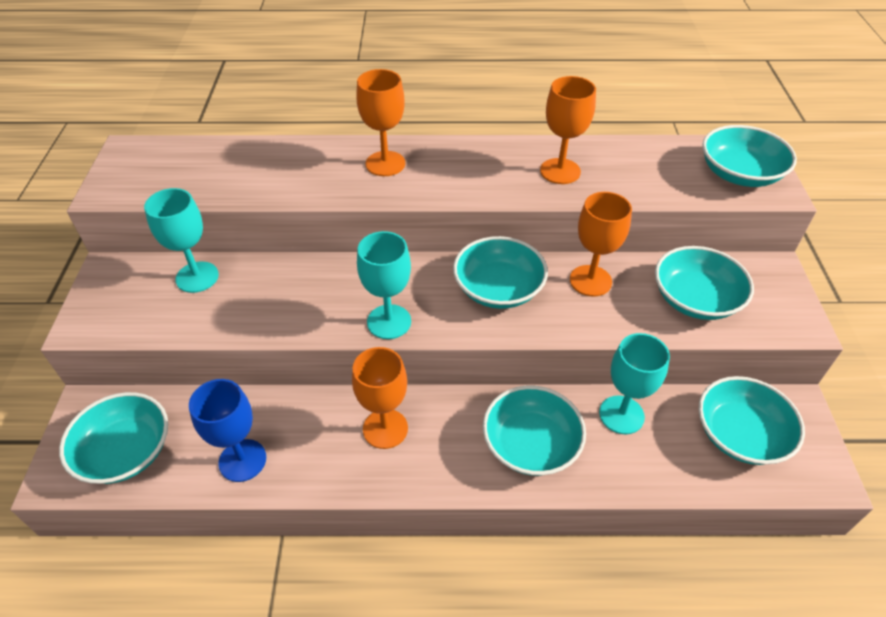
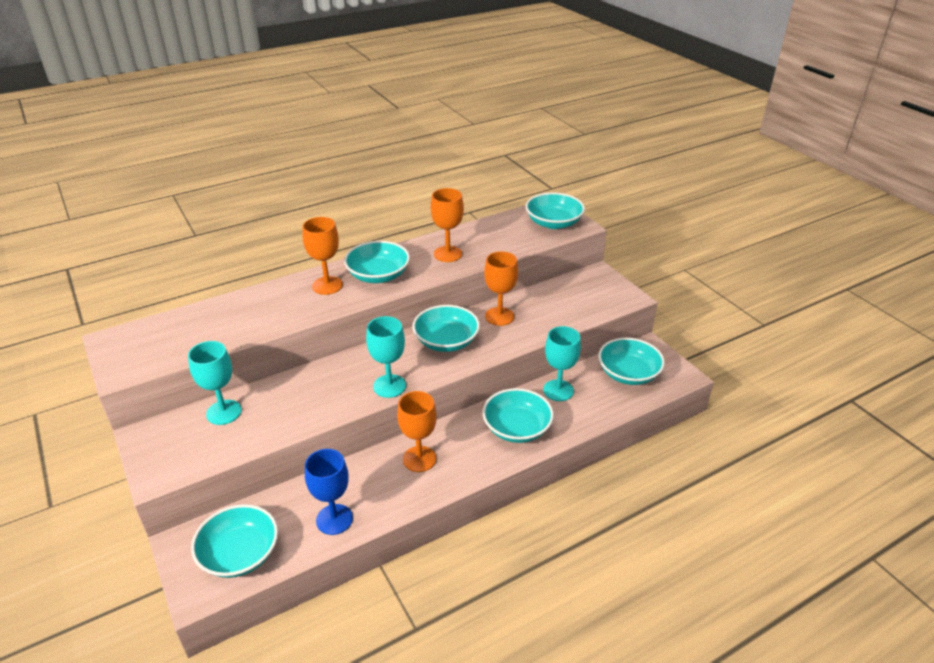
camera: 30 degrees left, 10 degrees down
(695, 299) = (566, 305): turquoise bowl -> turquoise bowl (378, 275)

